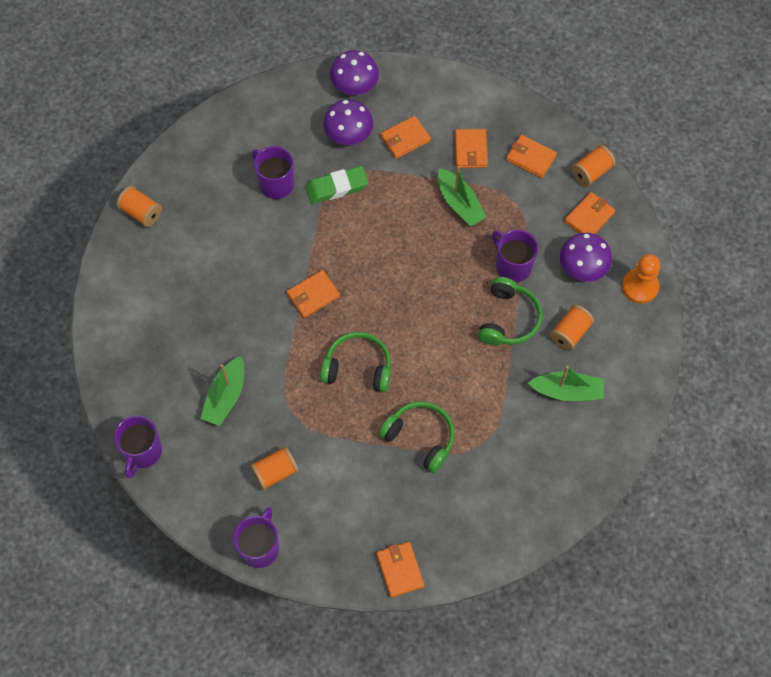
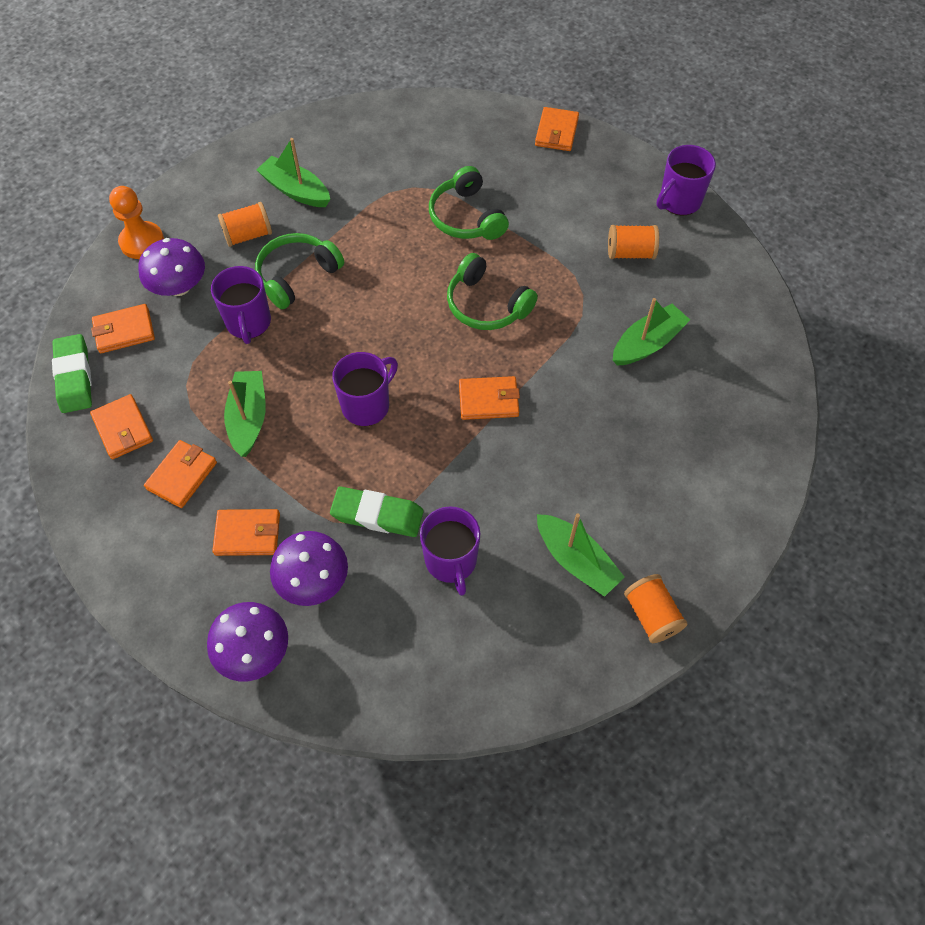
camera: 150 degrees left, 5 degrees down
(142, 452) = (765, 332): purple mug -> purple mug (367, 405)
(201, 221) = (576, 560): none -> green boat
(591, 172) = (74, 377): orange spool -> green eraser

